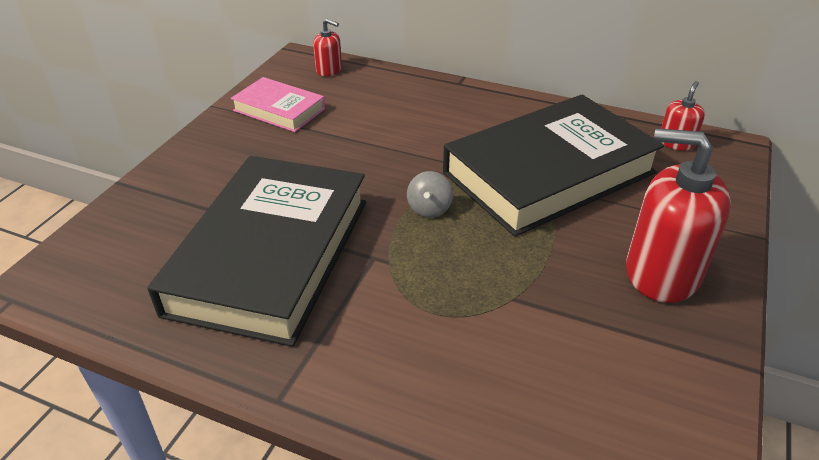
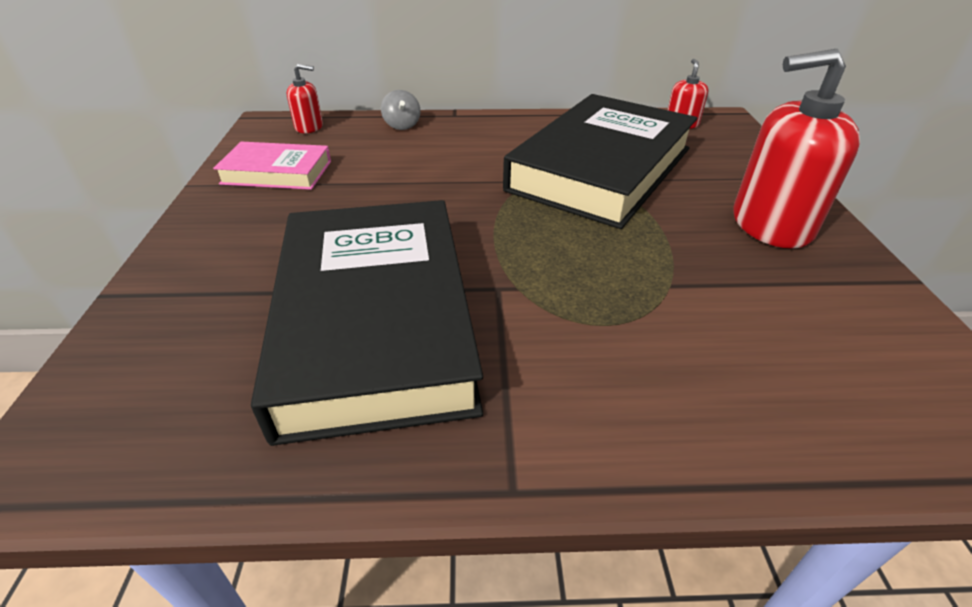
camera: 25 degrees left, 0 degrees up
(429, 209) = (517, 226): grey spinning top -> grey spinning top (402, 125)

